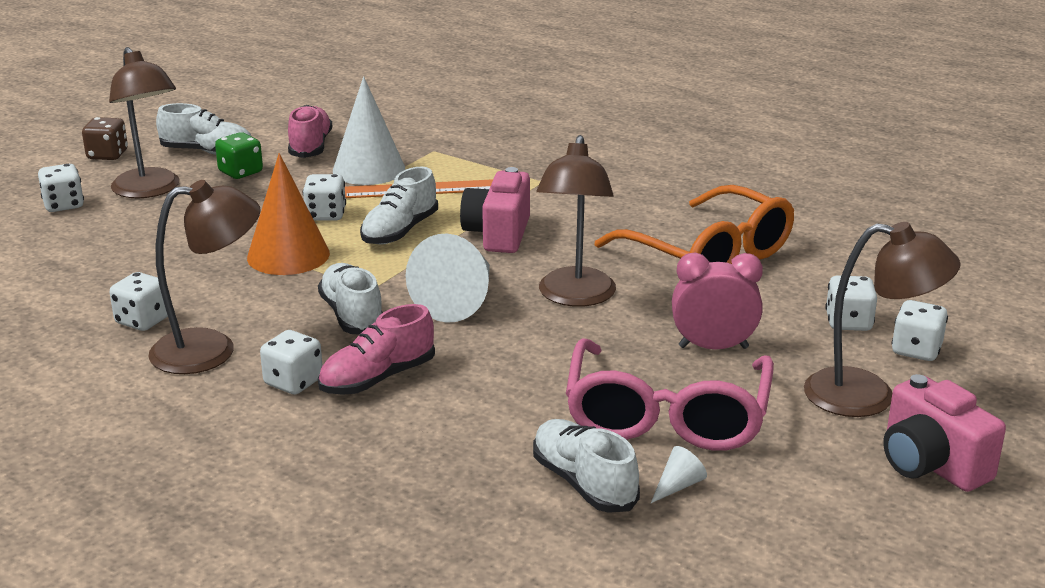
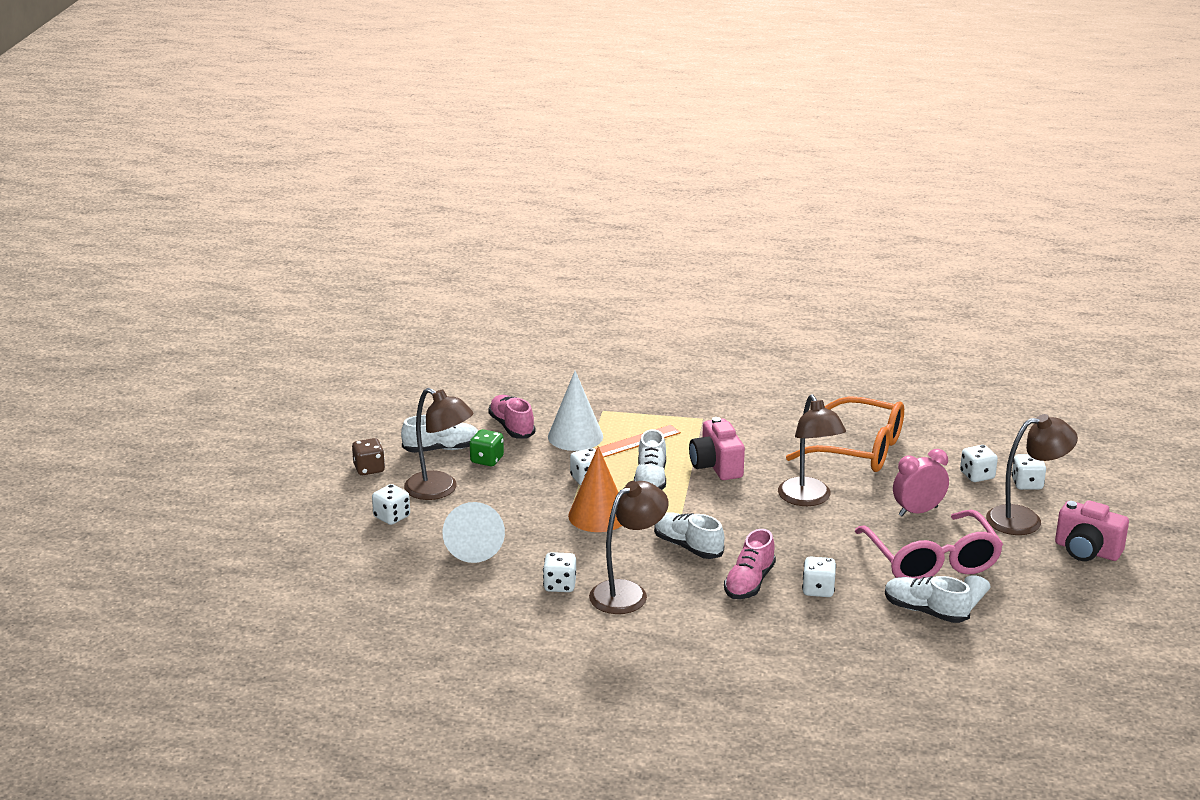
camera: 25 degrees left, 0 degrees up
(293, 382) = (702, 599): white dice -> white dice (818, 590)
(459, 300) = (742, 519): white cone -> white cone (474, 544)

